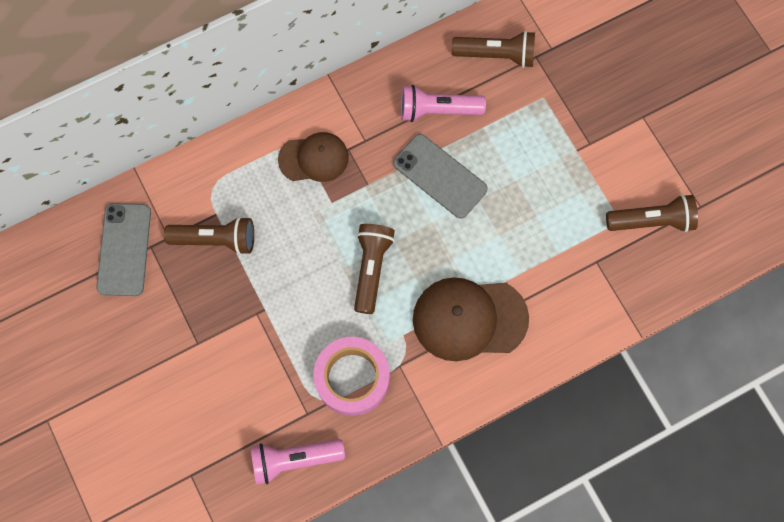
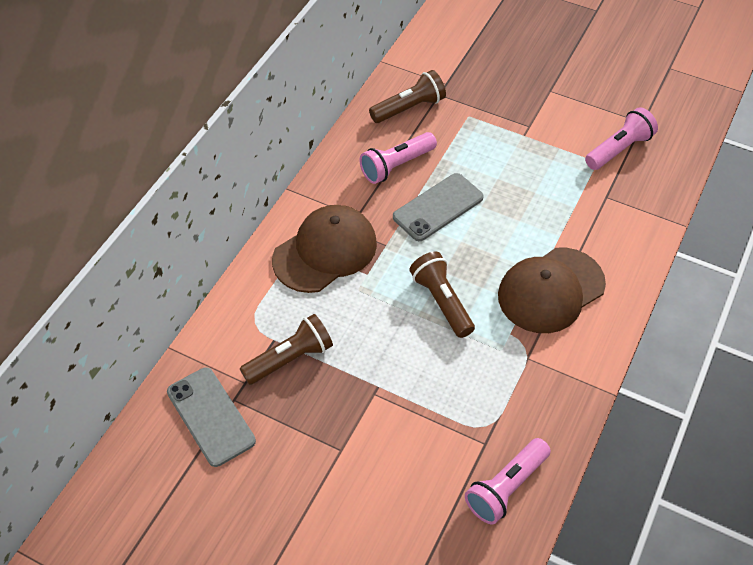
camera: 35 degrees left, 20 degrees down
(314, 158) = (325, 251): brown cap -> brown cap, size x1.57
(352, 378) = (498, 391): pink tape -> none
(440, 176) = (438, 207): grey phone -> grey phone turned 45 degrees counterclockwise
(651, 221) = (619, 149): brown flashlight -> pink flashlight

